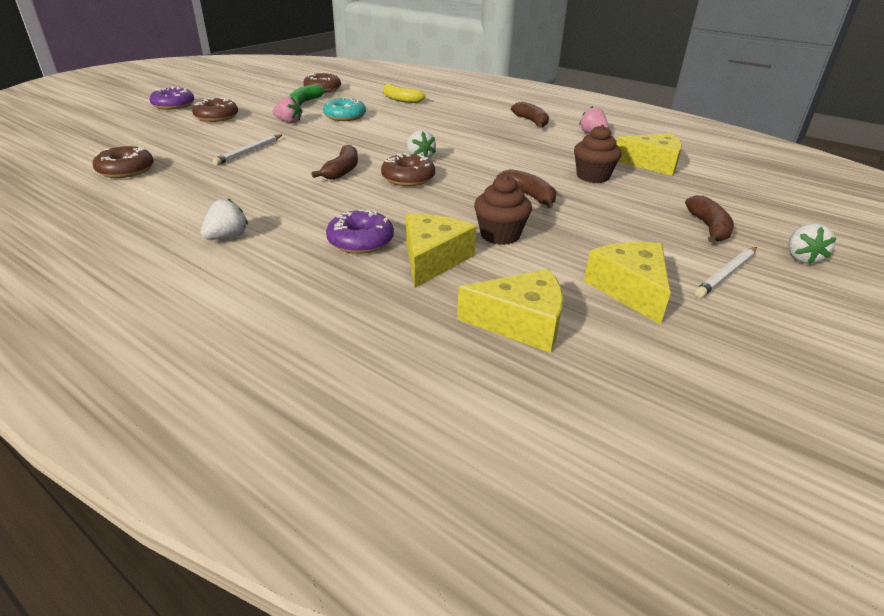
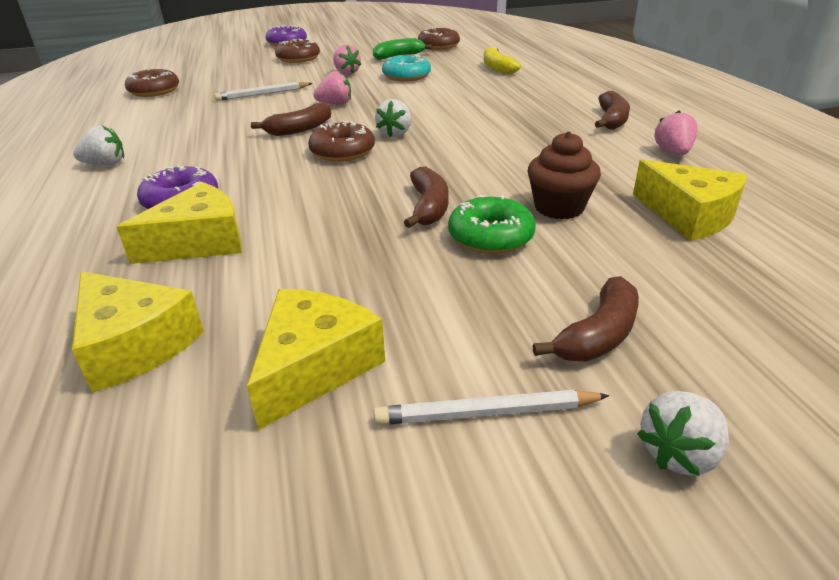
camera: 40 degrees right, 0 degrees up
(331, 147) = (335, 104): none -> pink strawberry
(500, 235) = (308, 241): brown cupcake -> none
(589, 201) = (490, 237): none -> green donut

